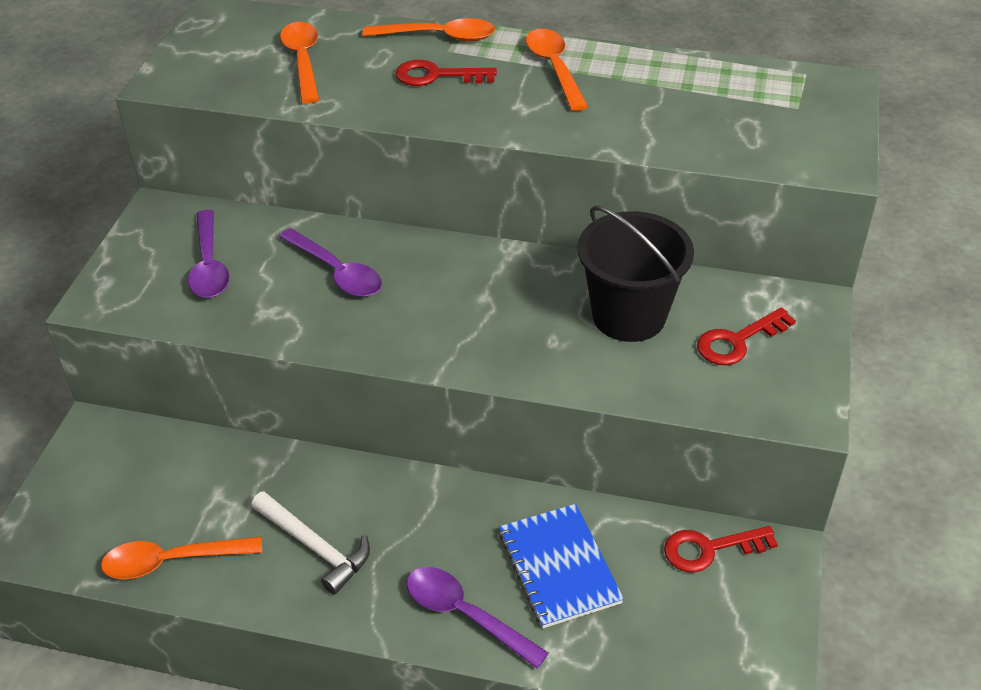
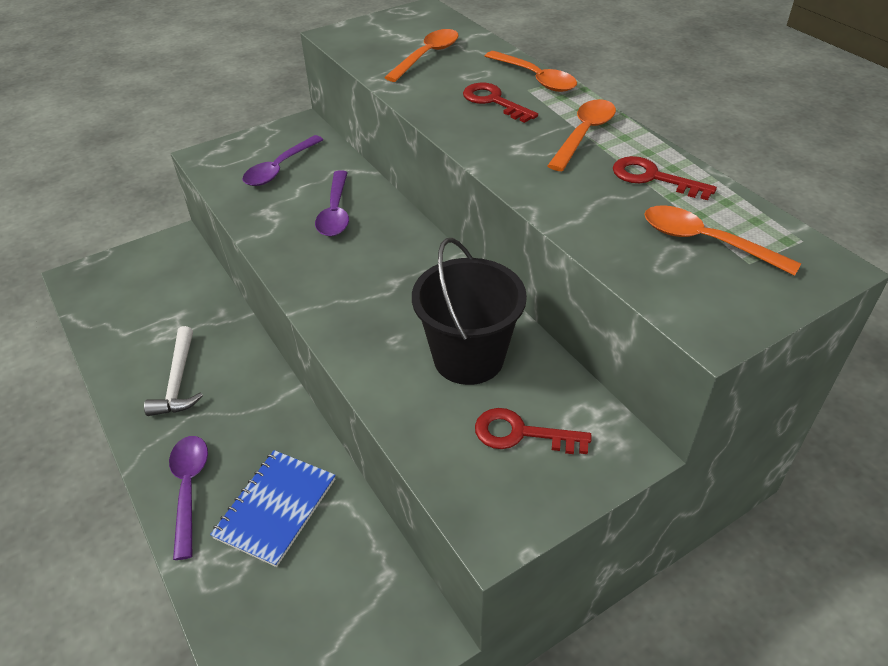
camera: 45 degrees right, 0 degrees up
(173, 561) = (113, 334): orange spoon -> orange spoon (706, 242)
(709, 549) = (380, 584): red key -> red key (653, 178)

